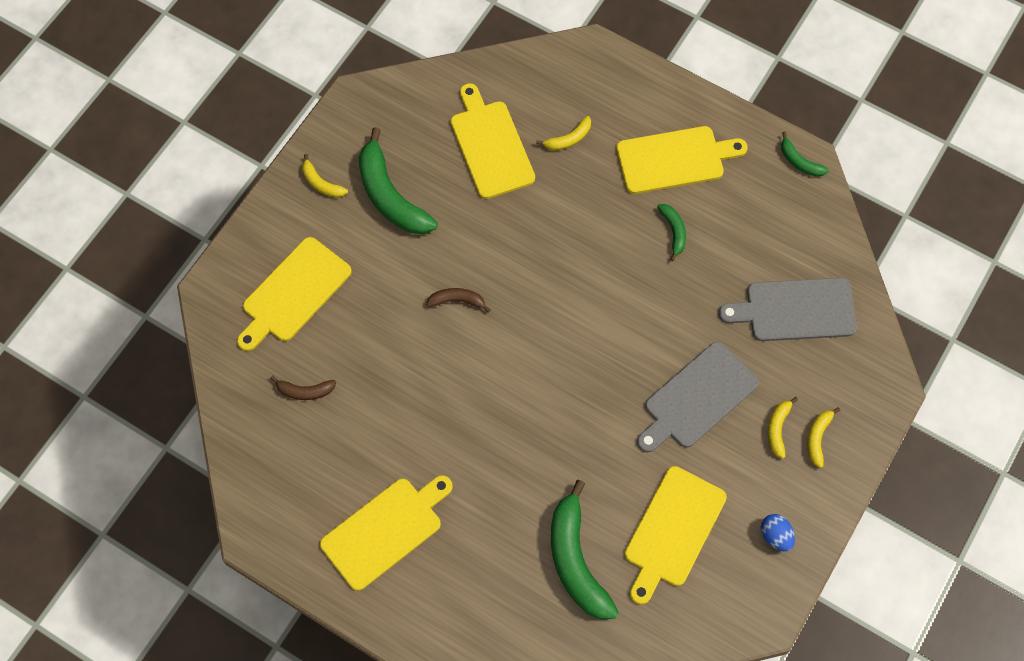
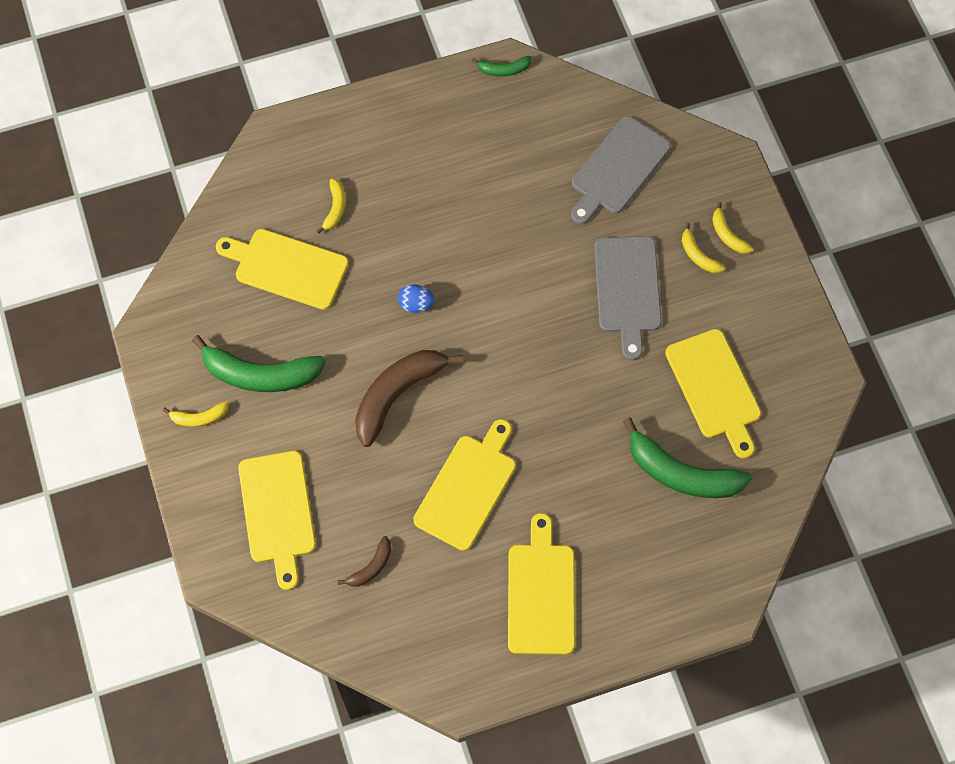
camera: 50 degrees left, 0 degrees up
(457, 301) = (397, 394): brown banana -> brown banana, size x2.08
(673, 232) = (481, 198): green banana -> none
(674, 159) = (422, 150): yellow cutting board -> yellow cutting board (467, 488)
(775, 536) = (776, 323): blue egg -> blue egg (416, 304)

